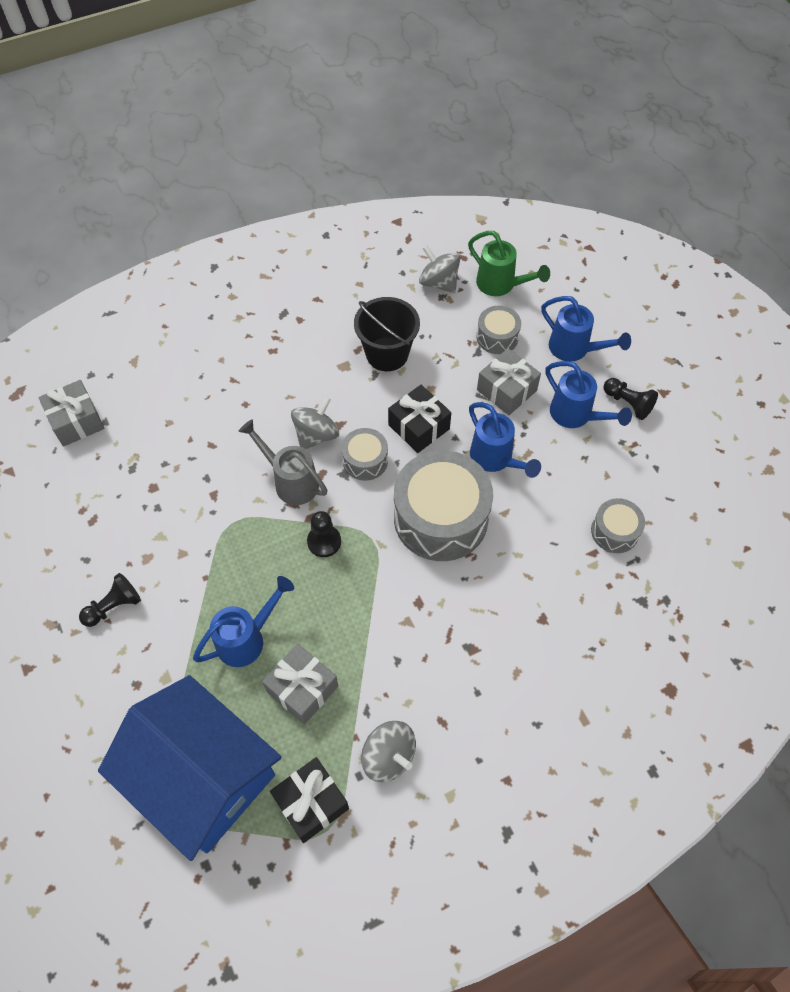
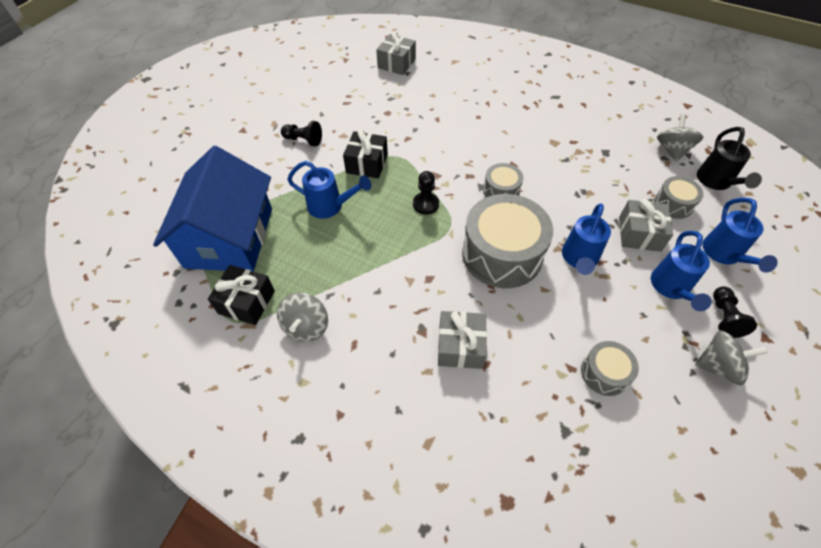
camera: 55 degrees right, 5 degrees down
(291, 481) = (450, 165): grey watering can -> none
(302, 689) = (319, 252): grey gift -> grey gift (460, 346)
(316, 435) = (493, 158): grey spinning top -> grey spinning top (718, 366)
(387, 354) = (587, 156): black bucket -> none
(419, 427) = (555, 203): black gift -> black gift (367, 163)
(500, 285) = (715, 182): green watering can -> black watering can

